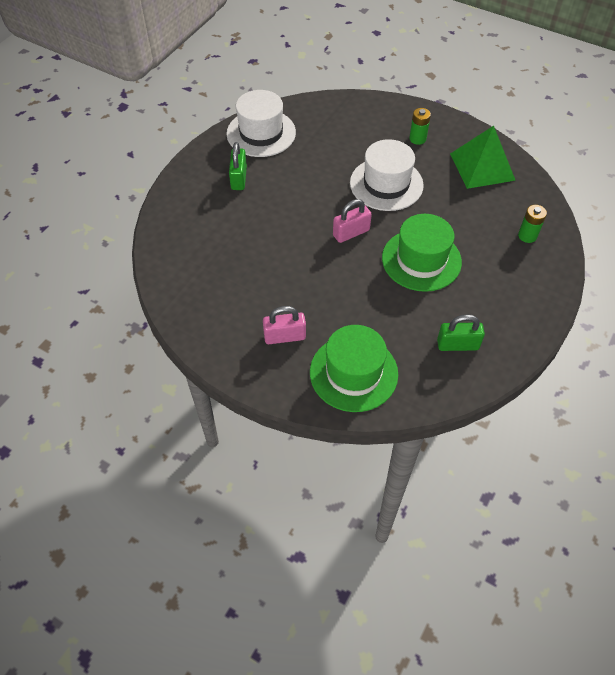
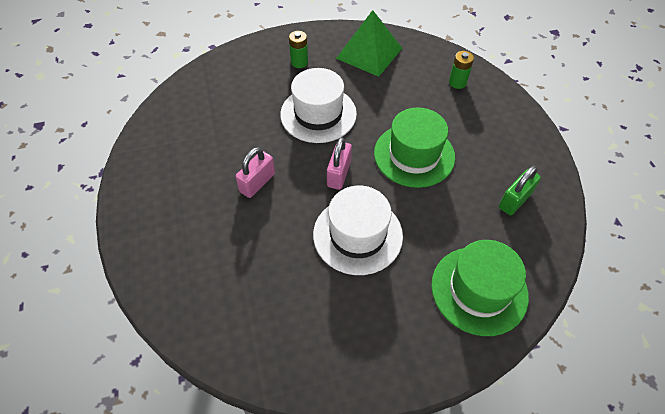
camera: 45 degrees left, 0 degrees up
(239, 178) = (188, 199): green padlock -> none
(261, 133) = (162, 143): white hat -> white hat (357, 235)
(284, 336) = (393, 309): pink padlock -> pink padlock (257, 183)

